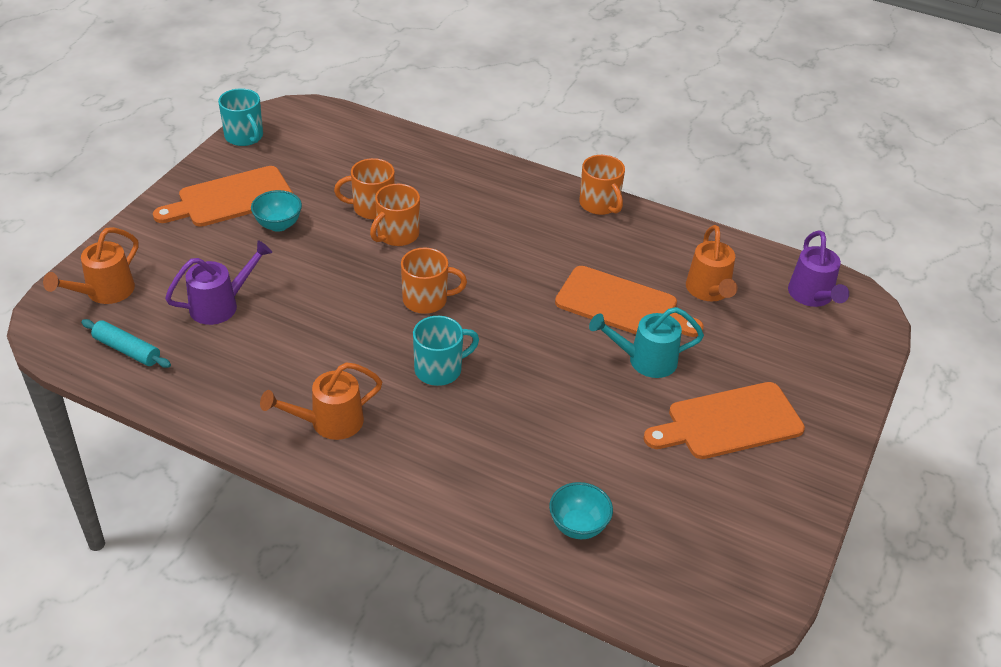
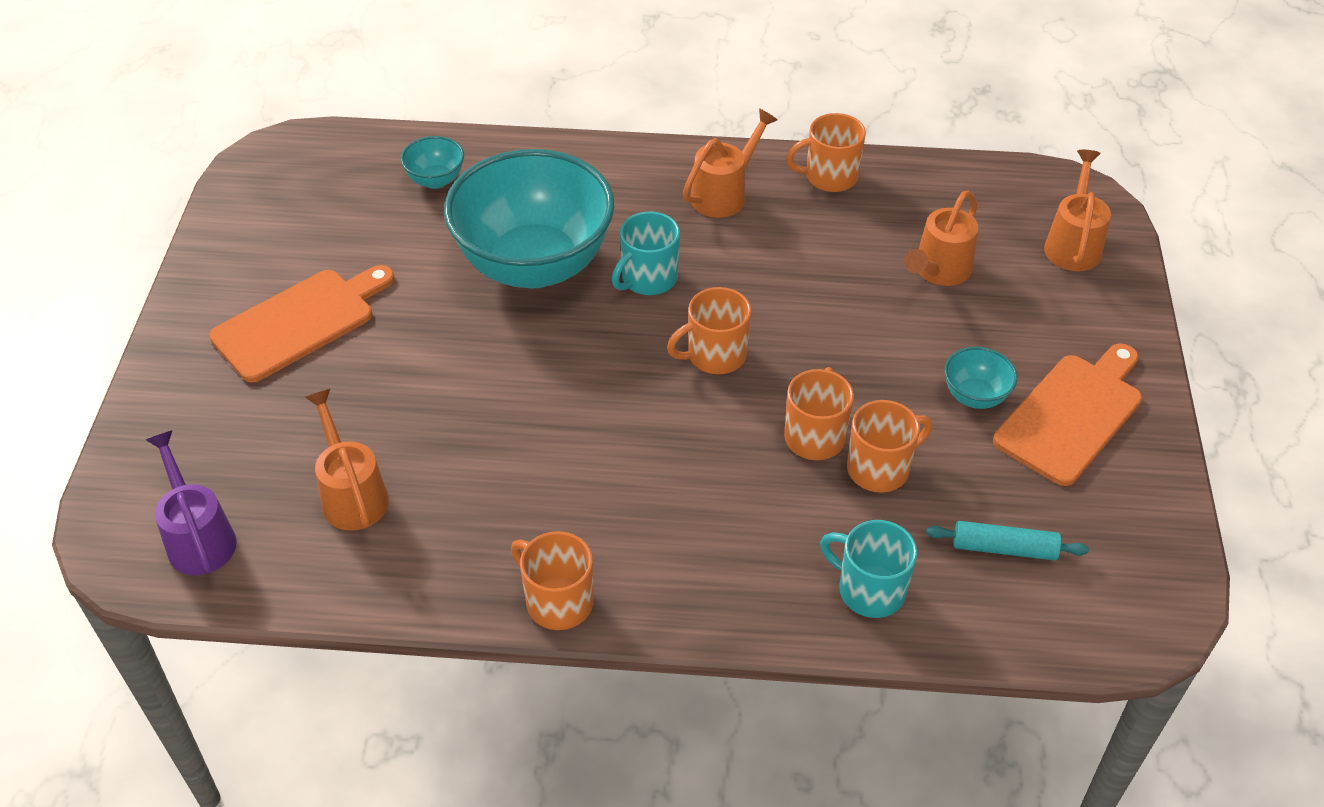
camera: 160 degrees right, 5 degrees up
(127, 350) = (981, 196): turquoise rolling pin -> turquoise rolling pin (1004, 548)
(221, 305) = (938, 271): purple watering can -> orange watering can
(228, 408) = (830, 177): none -> orange mug
(244, 137) = (1166, 532): turquoise mug -> turquoise mug (869, 590)
(523, 410) = (534, 265): none -> turquoise bowl
(621, 305) = (467, 431): orange cutting board -> none
(644, 360) = (416, 364): turquoise watering can -> none

